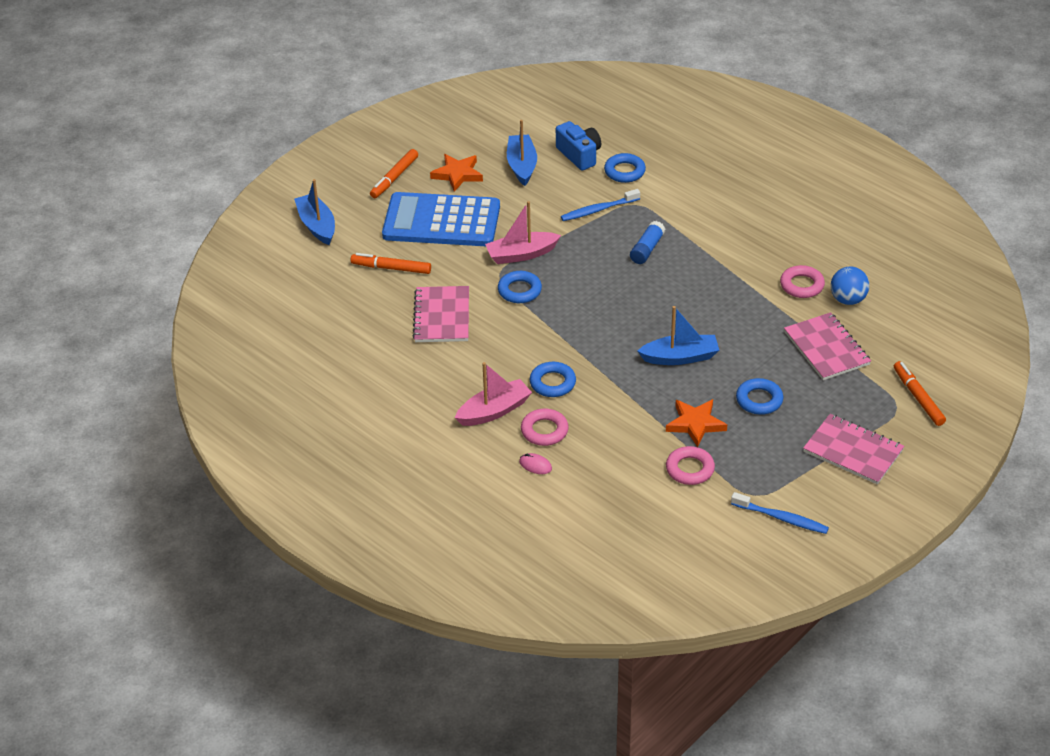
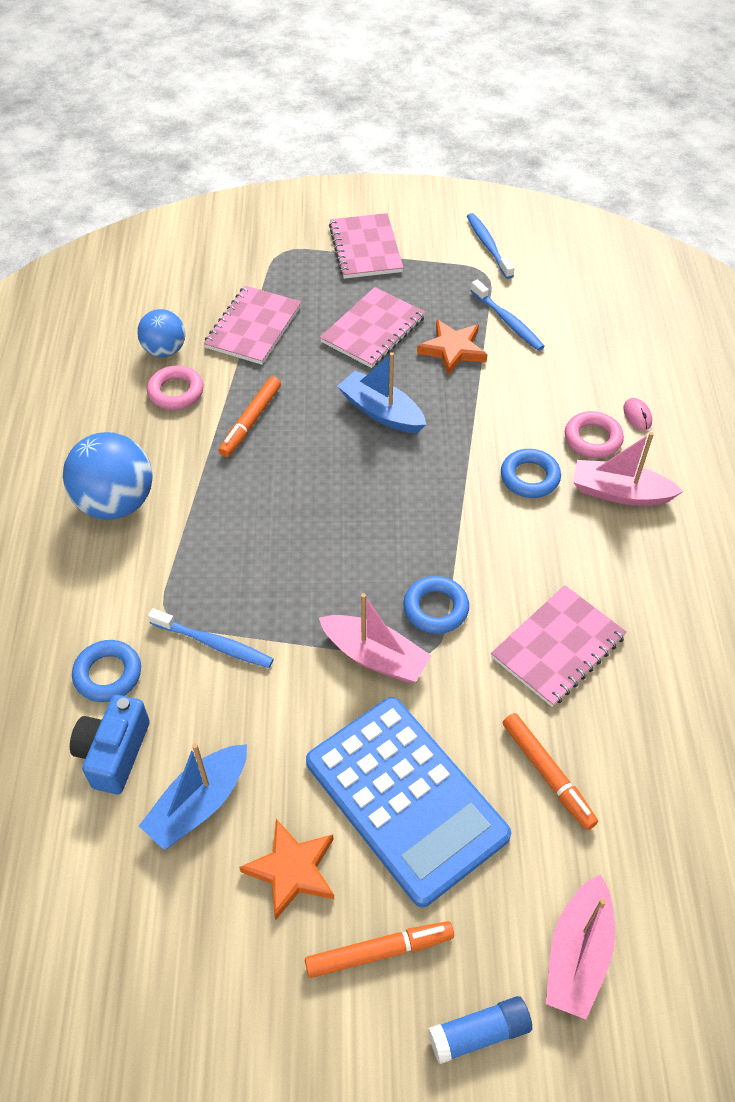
camera: 135 degrees left, 10 degrees up
(317, 226) = (577, 954): blue boat -> pink boat
(647, 249) = (242, 547): blue glue stick -> blue glue stick (479, 1033)
(690, 469) = (508, 321): pink ring -> blue toothbrush
(736, 222) = (116, 503): none -> blue ball
(759, 400) = (373, 330): blue ring -> pink notebook
(918, 397) = (256, 246): orange marker -> orange marker (251, 421)

